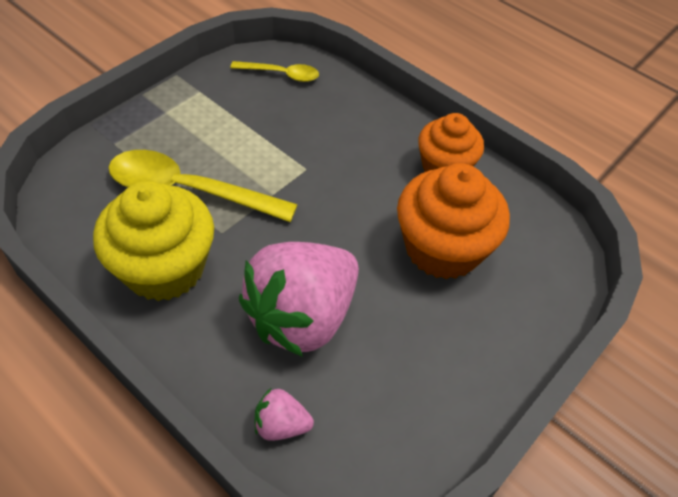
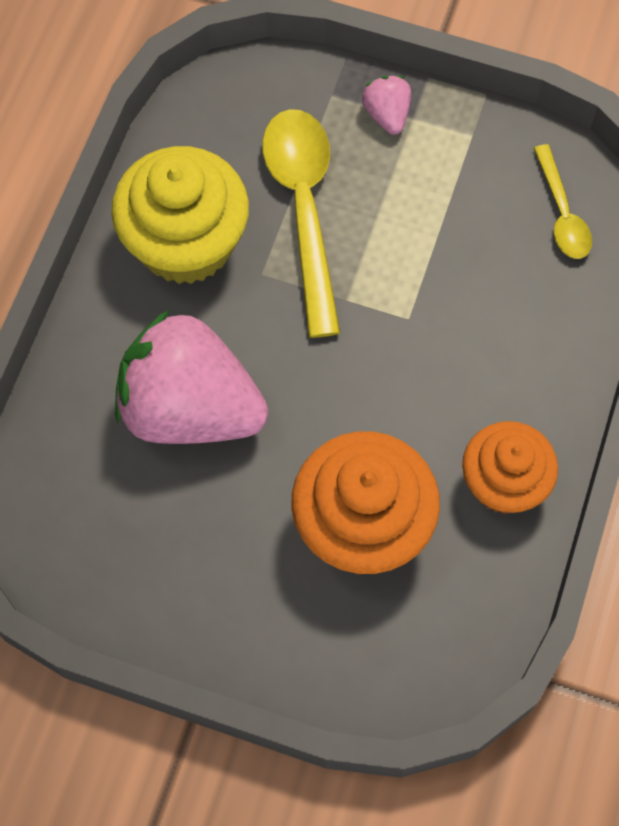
camera: 70 degrees right, 15 degrees up
(281, 425) = (57, 443): pink strawberry -> pink strawberry (387, 114)

